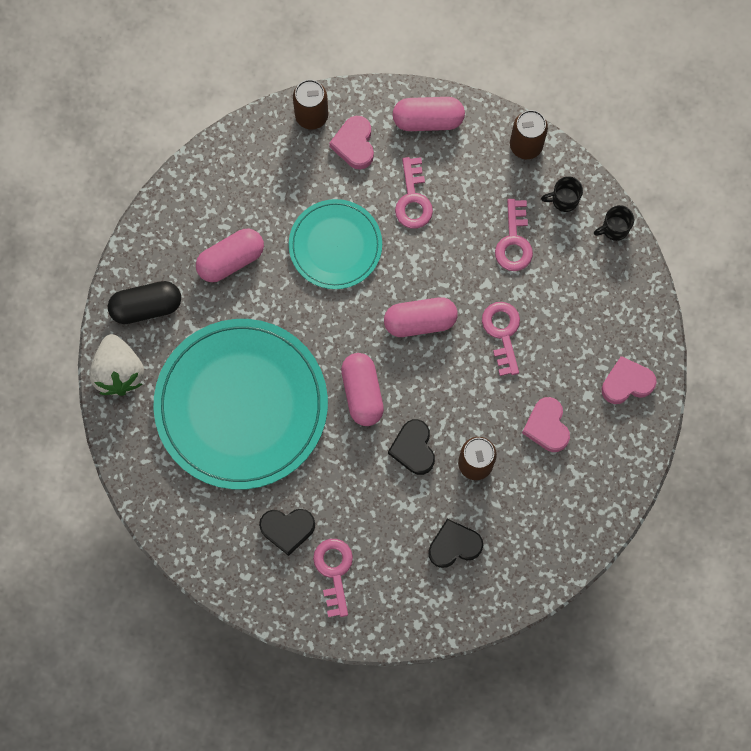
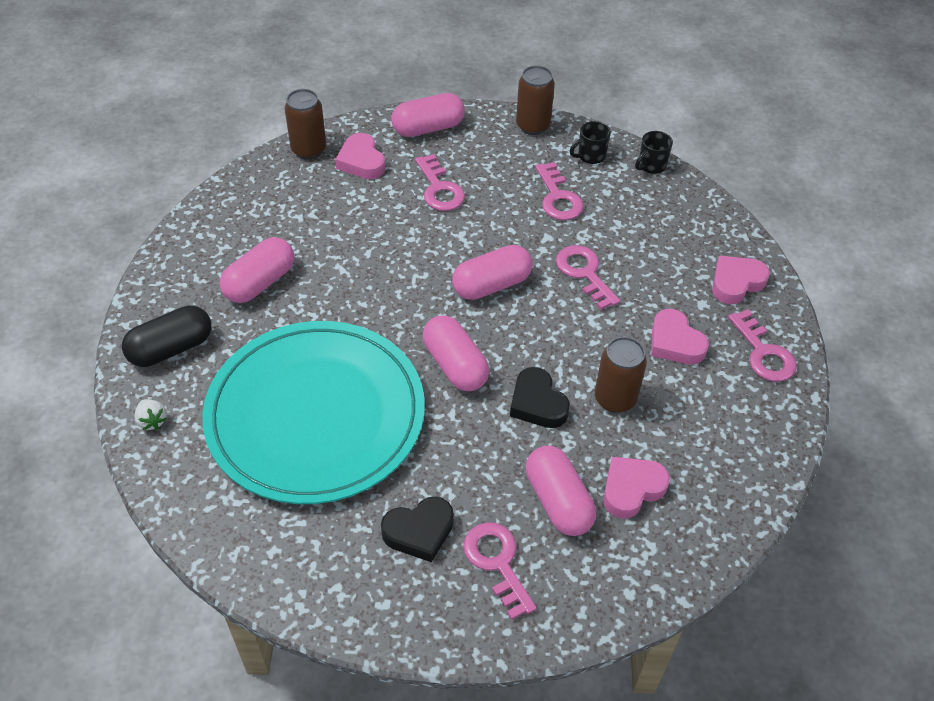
camera: 20 degrees left, 25 degrees down
(119, 372) = (152, 421): white strawberry -> white strawberry, size x0.45
(335, 245) = (372, 244): turquoise plate -> none
(396, 537) = (558, 501): none -> pink capsule
(454, 545) = (631, 489): black heart -> pink heart
(614, 459) = (763, 352): none -> pink key

